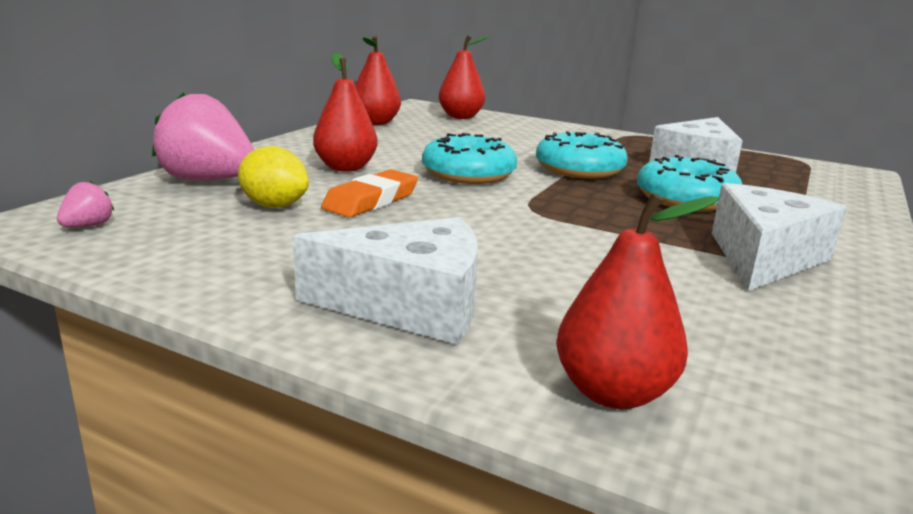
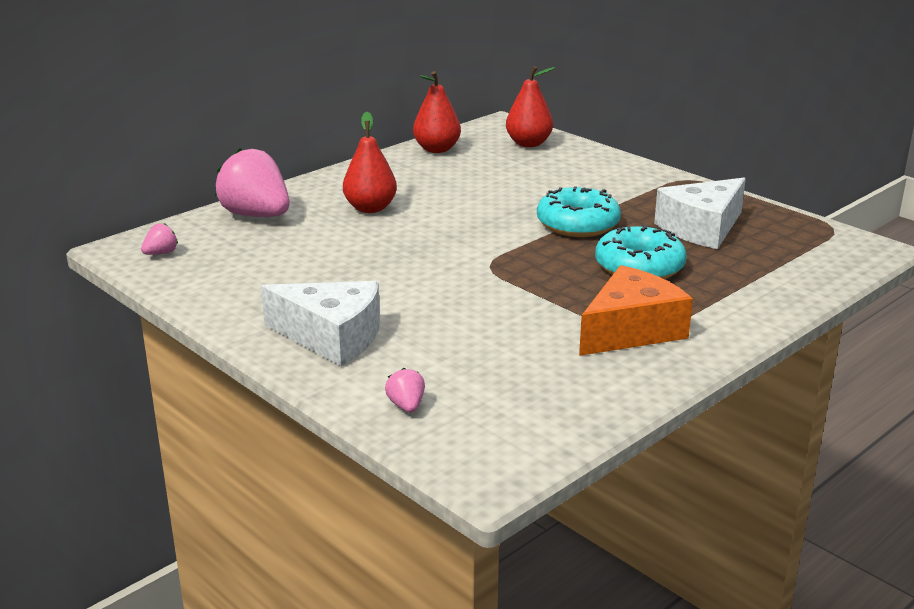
camera: 20 degrees right, 5 degrees up
(274, 206) = (292, 245): yellow lemon -> none
(371, 200) = (367, 246): orange eraser -> none
(468, 174) = (469, 223): turquoise donut -> none
(613, 392) = (406, 406): red pear -> pink strawberry
(763, 257) = (631, 330): white cheese -> orange cheese

